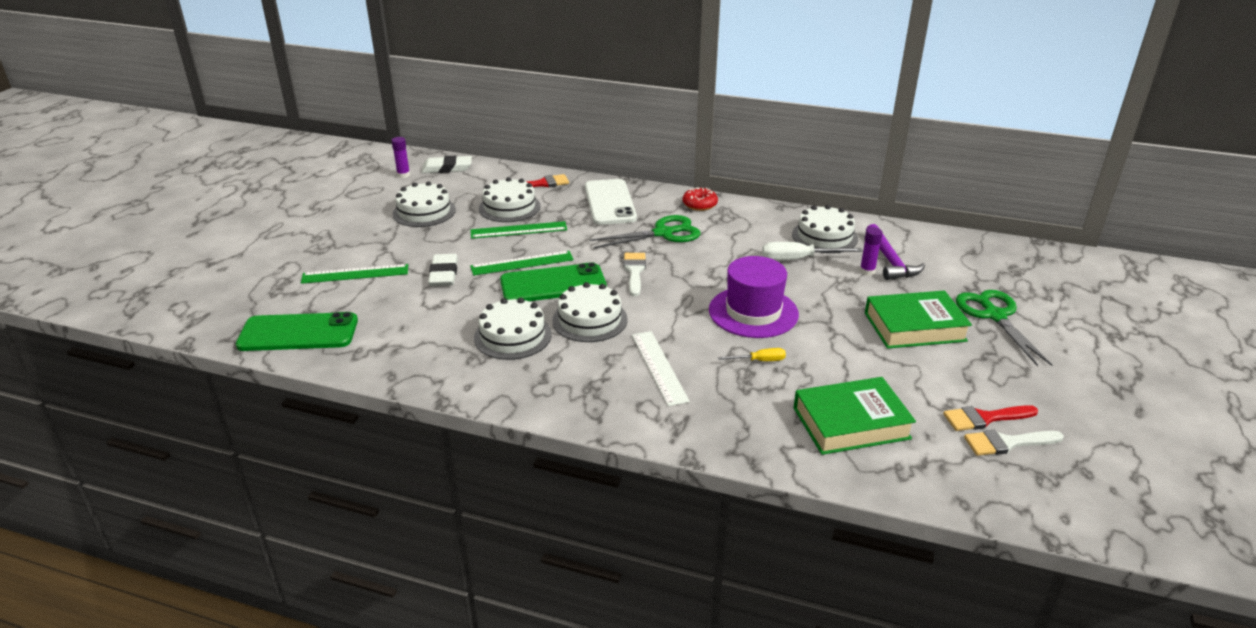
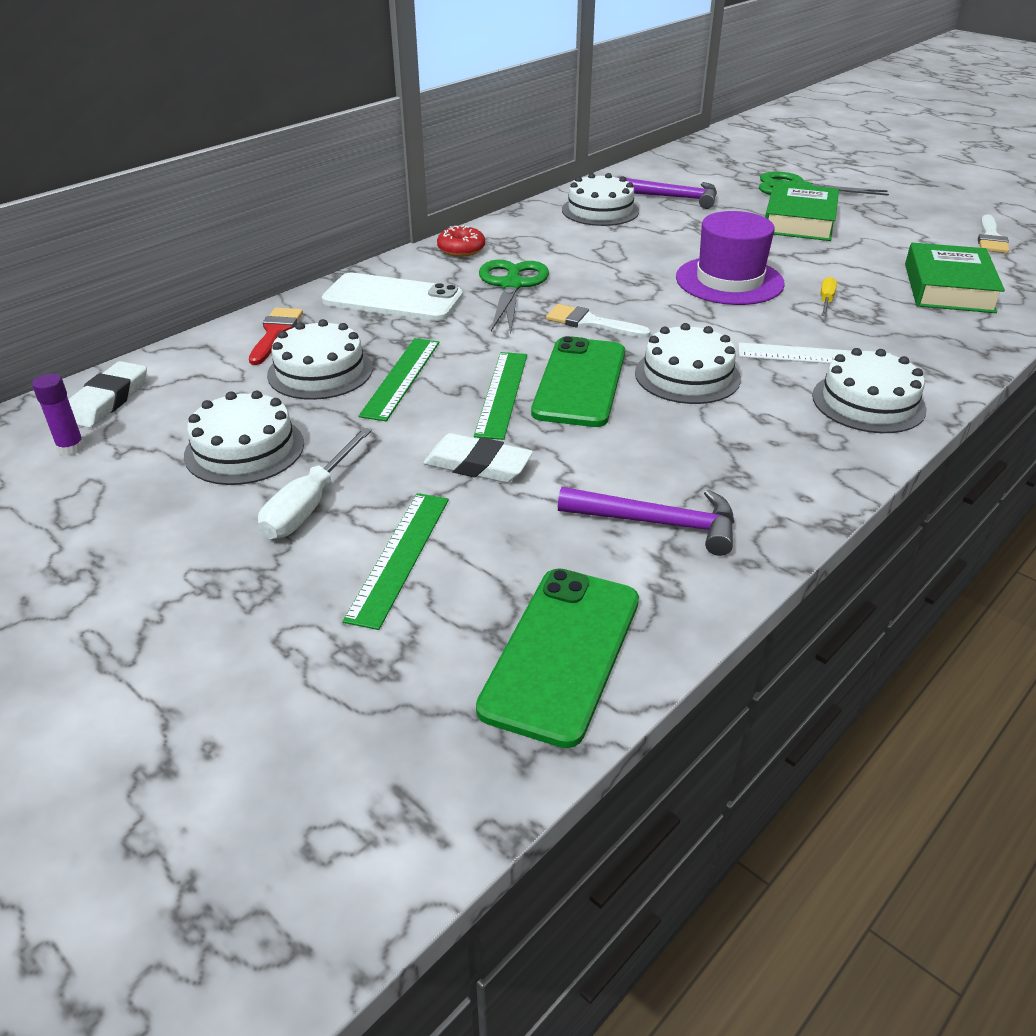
camera: 65 degrees left, 5 degrees up
(415, 339) = (658, 523): none -> purple hammer
(512, 336) = (694, 438): white cake -> white cake (868, 402)
(798, 259) = (637, 233): white screwdriver -> white screwdriver (309, 504)
(867, 271) = (686, 212): purple glue stick -> none
(984, 418) = (954, 236): red brush -> none

